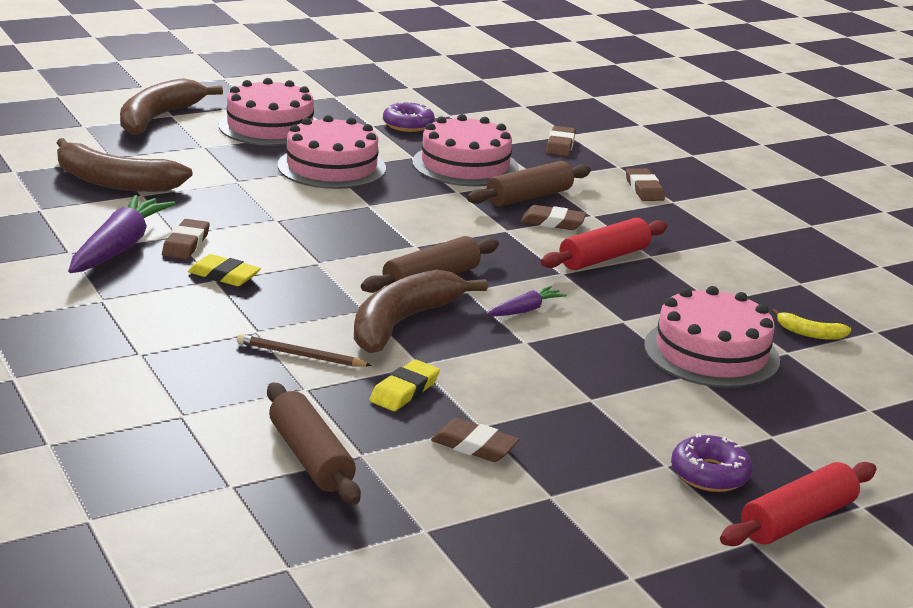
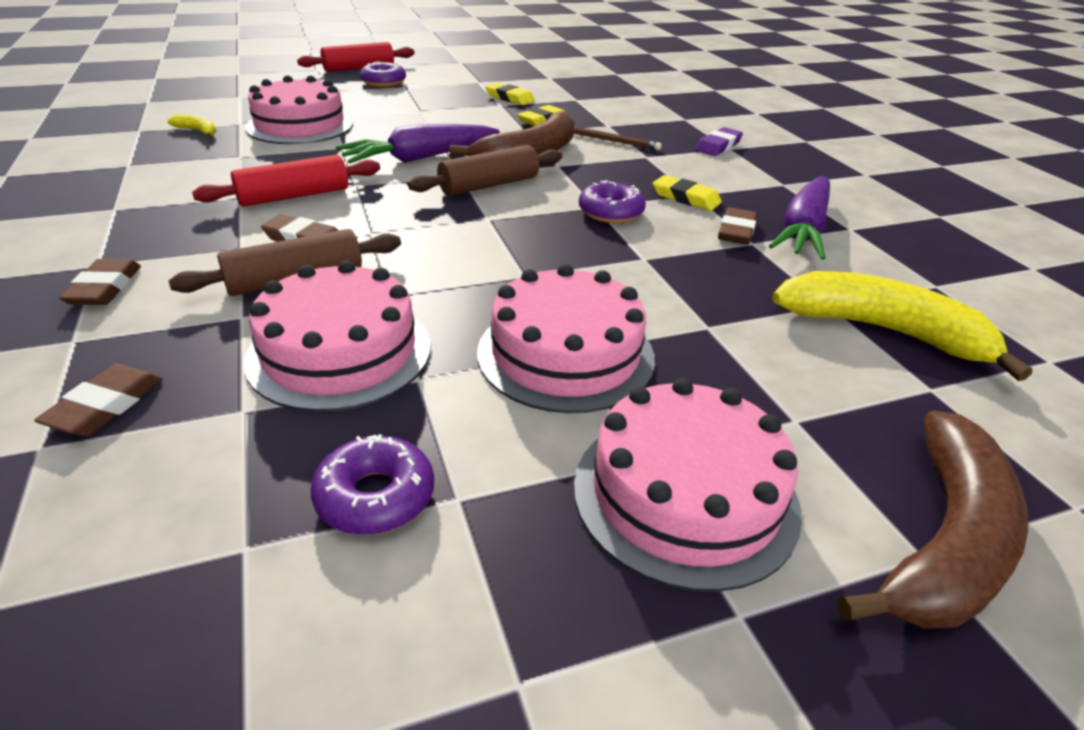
camera: 170 degrees left, 10 degrees up
(114, 182) = (883, 331): brown banana -> yellow banana
(154, 356) = (718, 146): none -> purple eraser
(303, 257) = (611, 212): none -> purple donut
(311, 458) = (605, 100): brown rolling pin -> none
(474, 446) = (509, 98): brown eraser -> yellow eraser
(525, 310) = (420, 158): purple carrot -> purple carrot, size x1.98

